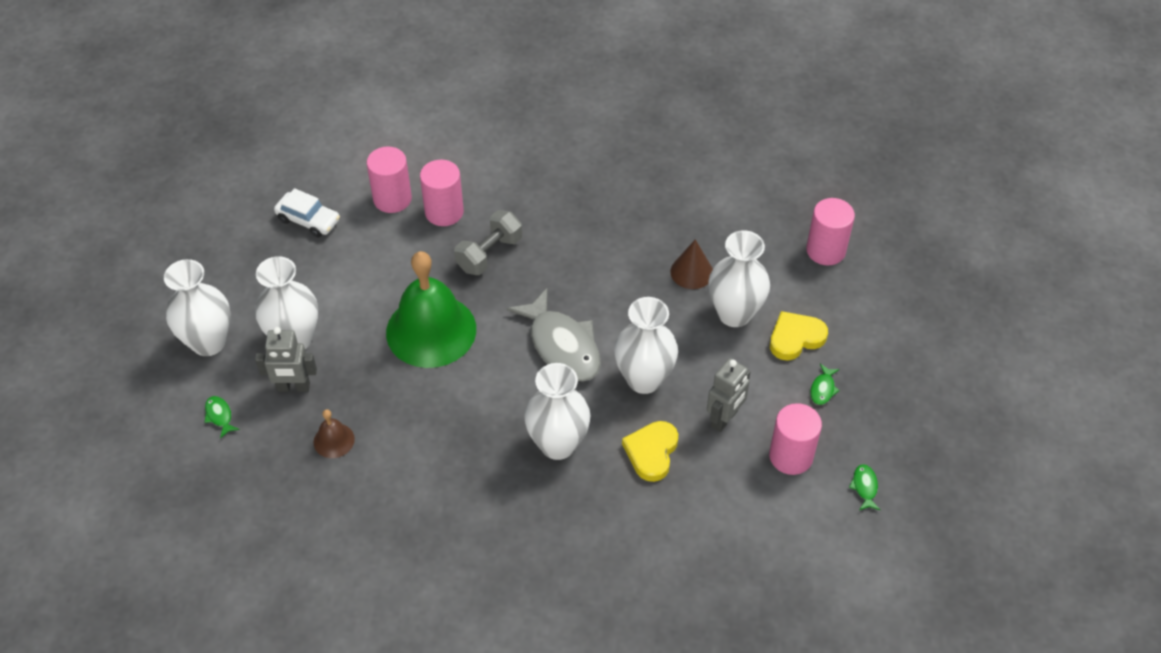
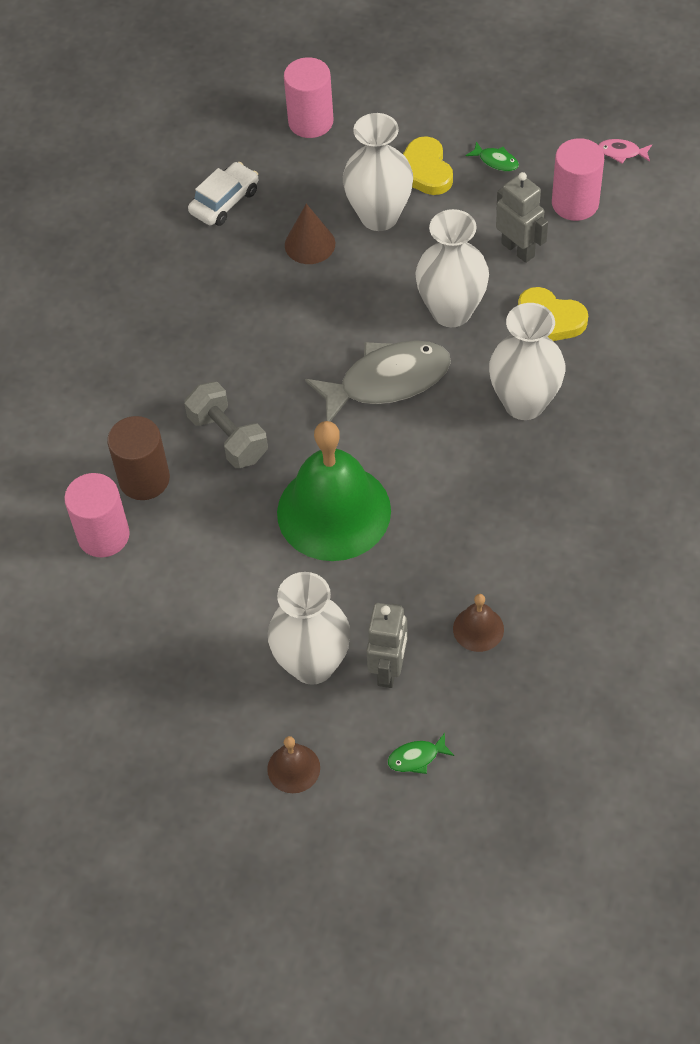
camera: 75 degrees left, 5 degrees up
(208, 342) = (293, 768): white vase -> brown bell
(308, 220) = (111, 637): white car -> white car (224, 201)
(444, 212) = (144, 479): pink cylinder -> brown cylinder
(864, 487) = (621, 152): green fish -> pink fish

